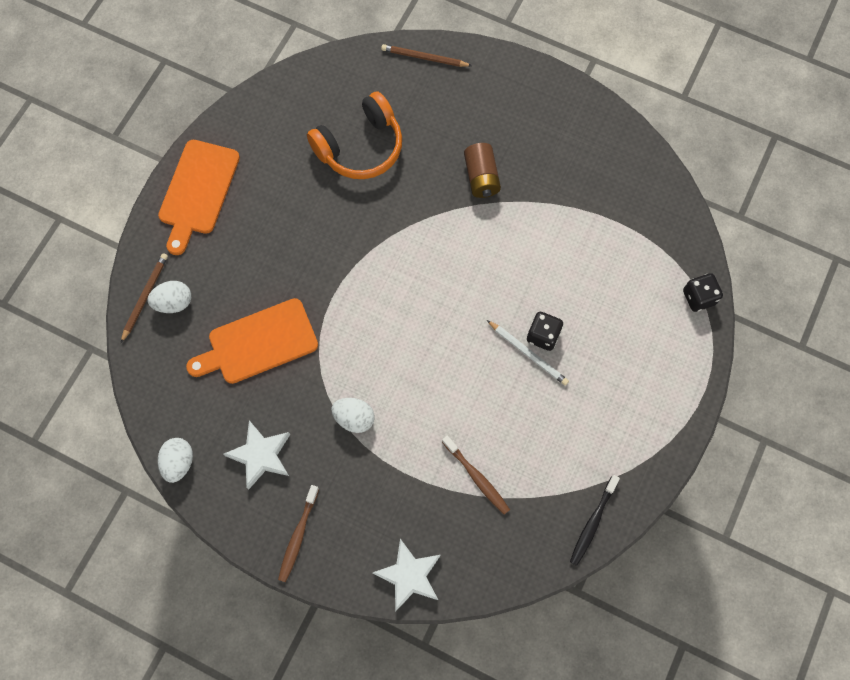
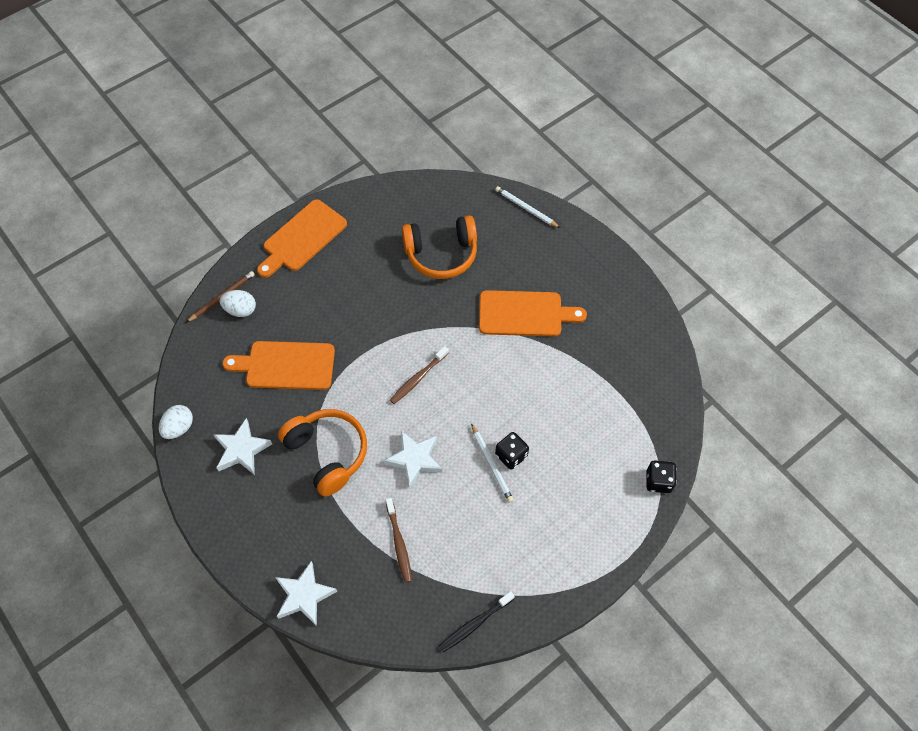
camera: 25 degrees right, 10 degrees down
(298, 536) = (236, 524): brown toothbrush -> brown toothbrush (418, 378)
(354, 418) = (327, 453): white egg -> orange headphones
(424, 58) = (526, 208): brown pencil -> white pencil
(447, 383) = (414, 459): none -> white star
(481, 177) = (524, 314): brown battery -> orange cutting board

